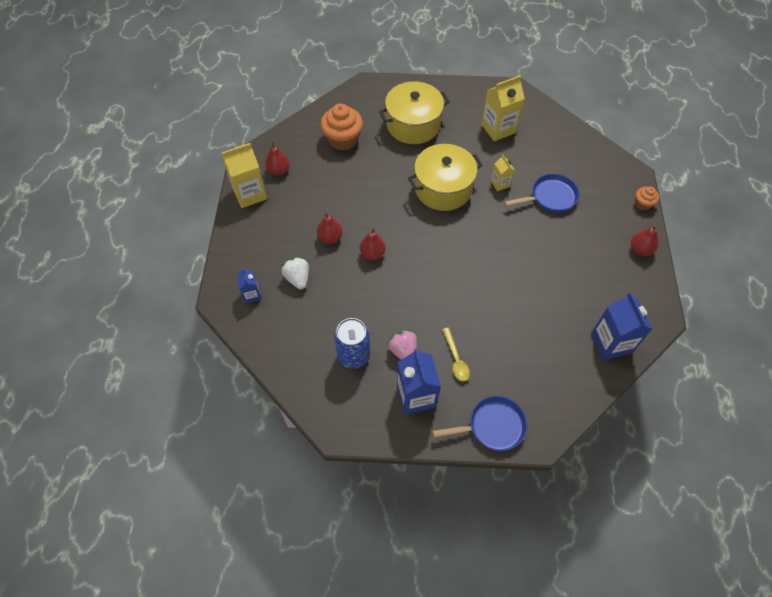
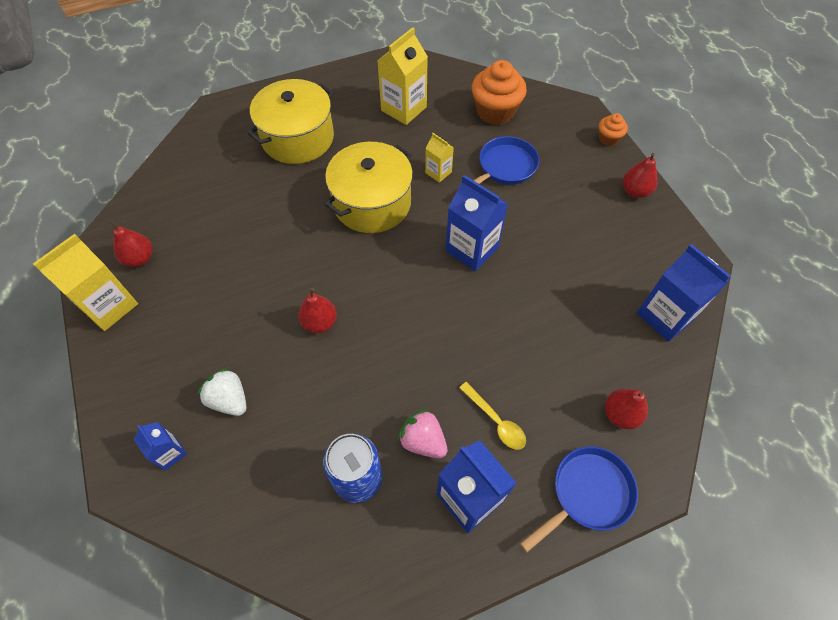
camera: 25 degrees left, 0 degrees up
(330, 238) = (252, 323): red pear -> red pear (620, 414)
(343, 139) = (213, 187): orange cupcake -> orange cupcake (495, 111)
(496, 245) = (472, 249): none -> blue carton

